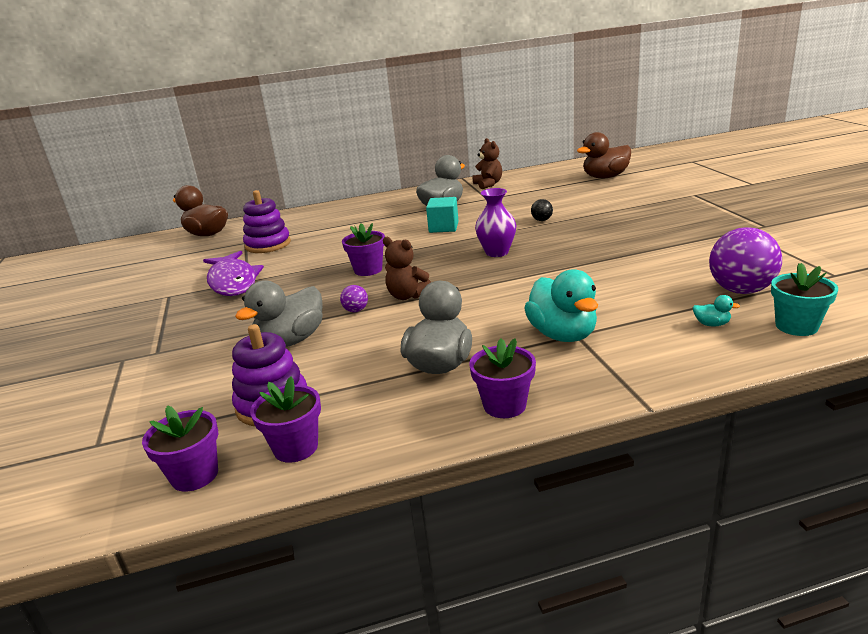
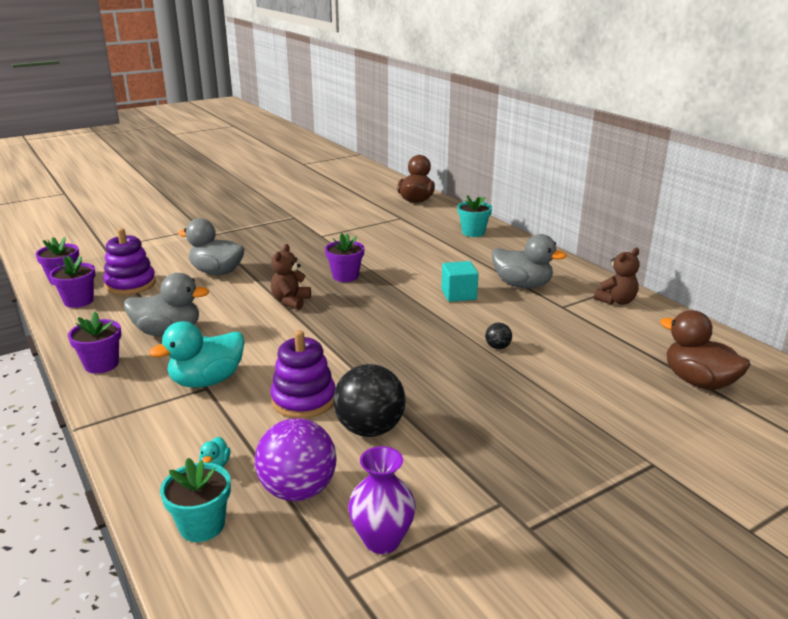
camera: 70 degrees right, 0 degrees up
(233, 281) = (319, 231): purple fish -> none
(268, 244) = (397, 227): purple stacking toy -> purple stacking toy (303, 400)
(319, 216) = (473, 232): none -> turquoise flower pot
(356, 310) = (264, 285): purple ball -> none
(497, 252) = (394, 330): purple vase -> purple vase (382, 540)
(655, 265) = (370, 429): none -> black ball

